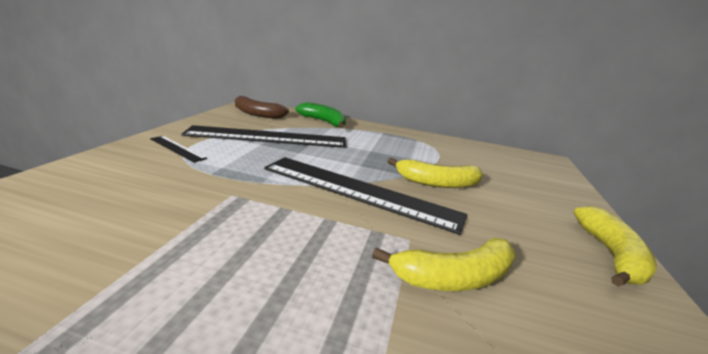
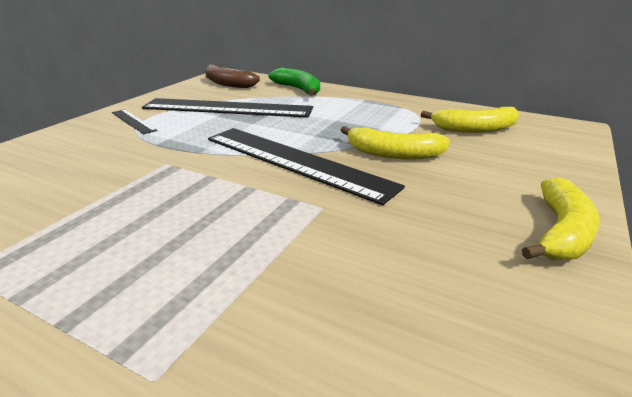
camera: 15 degrees right, 5 degrees up
(454, 277) = (347, 241): yellow banana -> yellow banana (474, 129)

